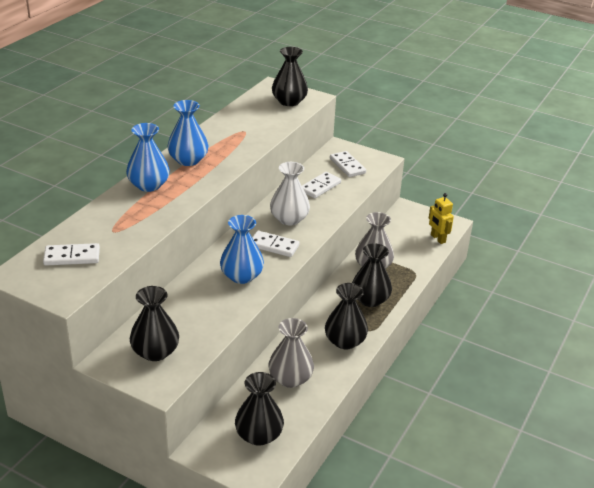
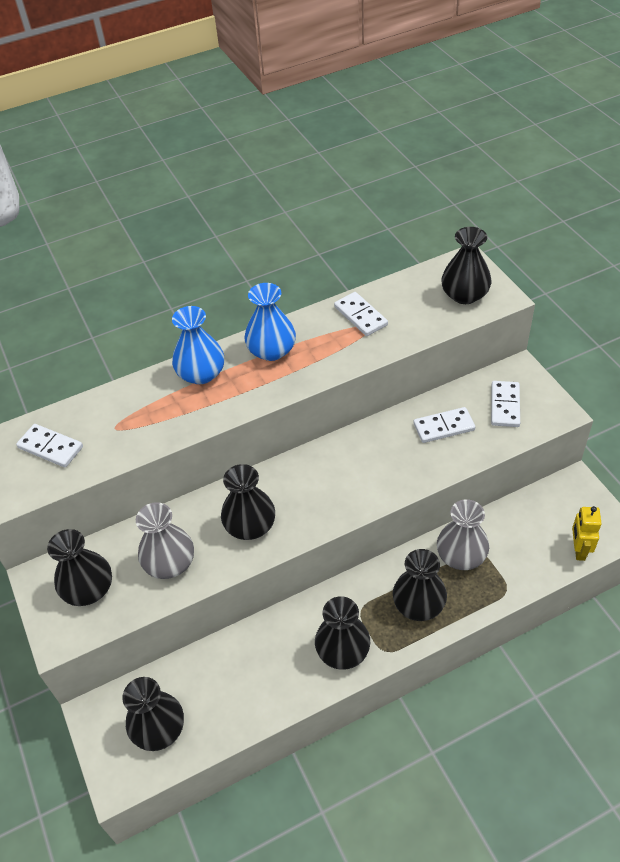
camera: 40 degrees right, 15 degrees up
(241, 276) = (250, 525): blue vase -> black vase
(274, 246) = (318, 497): white domino -> white domino (360, 316)
(289, 219) = (367, 462): white vase -> none
(290, 378) = (245, 671): grey vase -> grey vase (170, 563)

